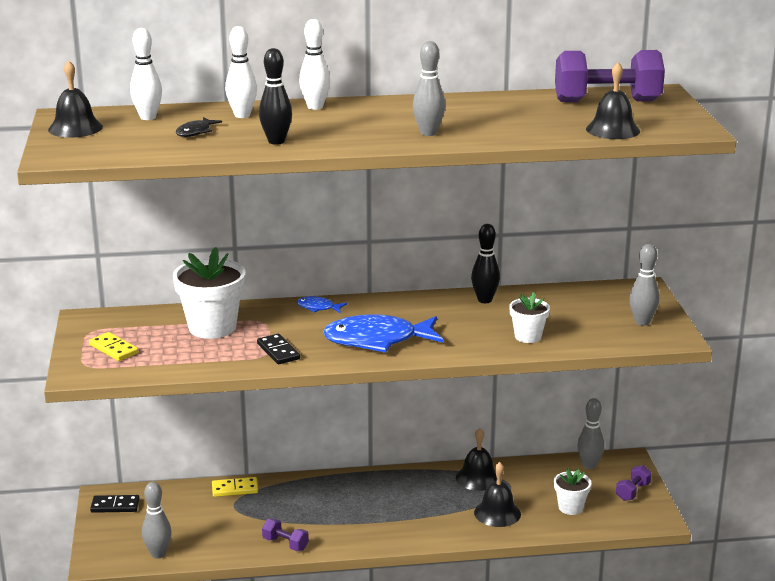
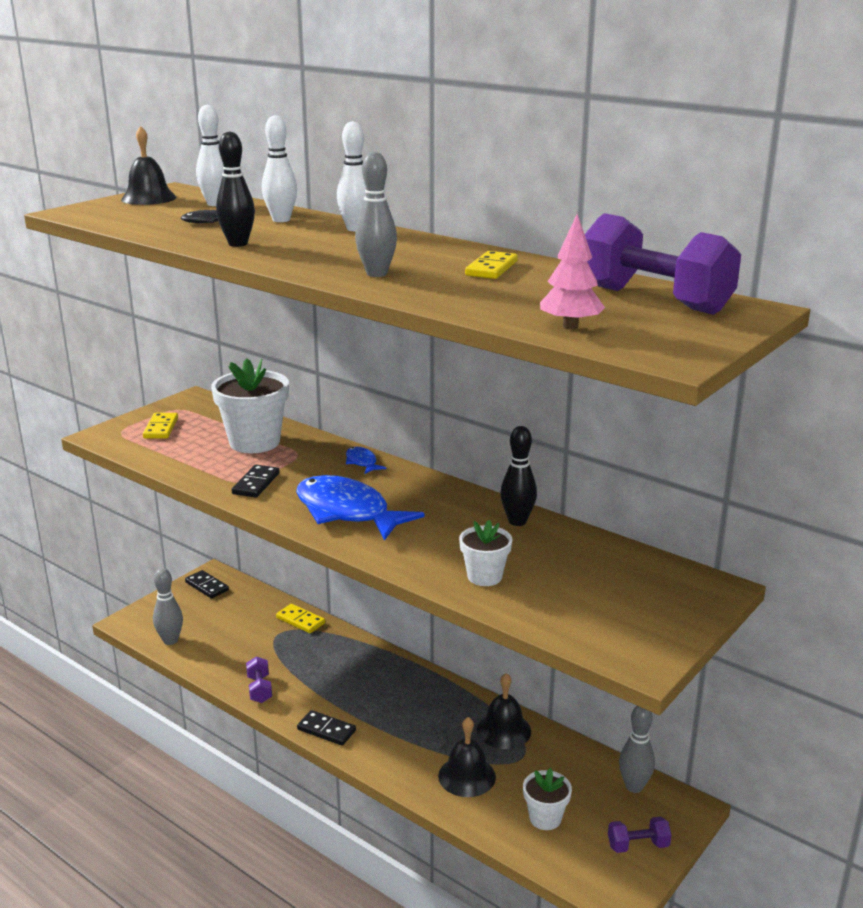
camera: 45 degrees right, 0 degrees up
(373, 539) = (326, 730): none -> black domino
(478, 109) = (491, 268): none -> yellow domino
(613, 130) = (570, 326): black bell -> pink tree
(642, 322) = (638, 624): grey bowling pin -> none

